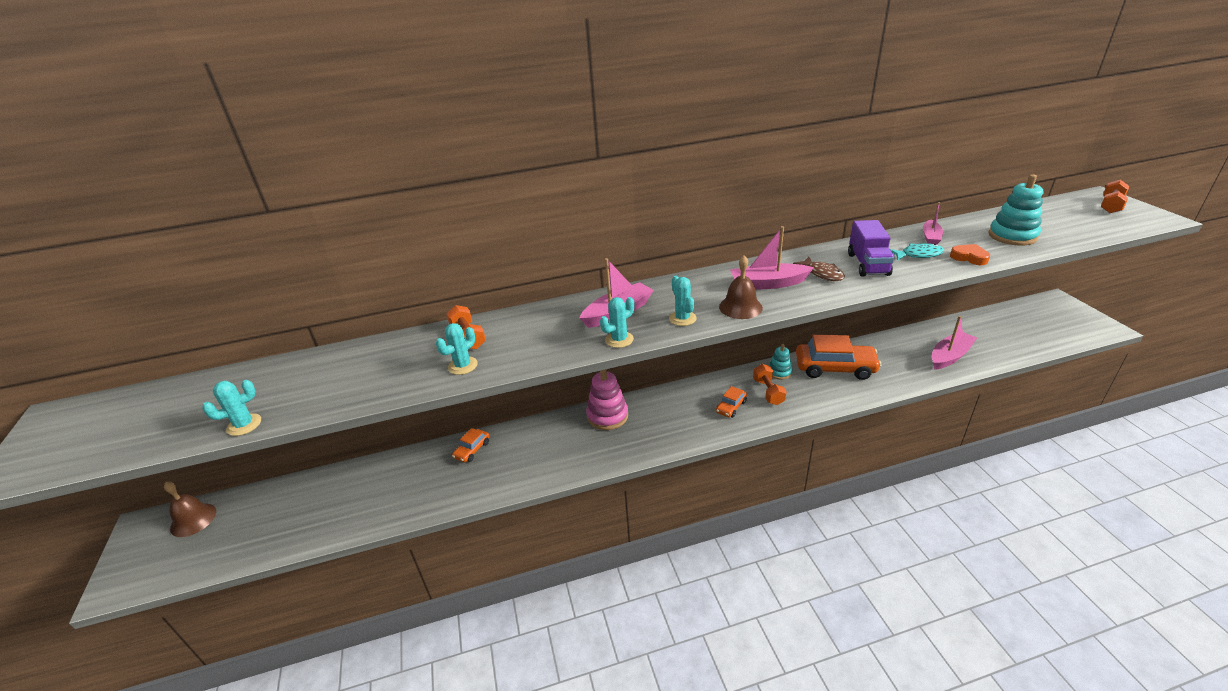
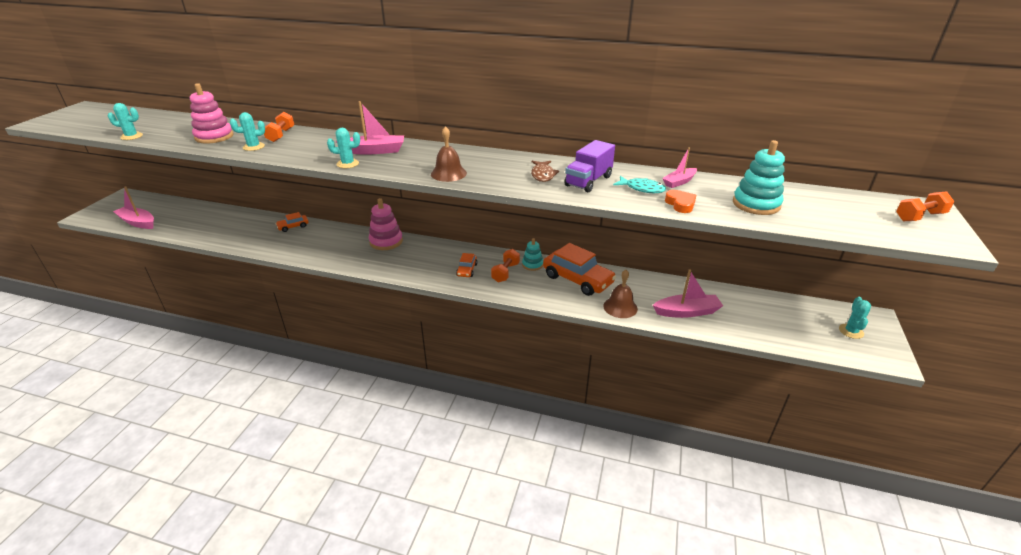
camera: 30 degrees right, 0 degrees up
(193, 519) = (143, 202): brown bell -> brown bell (620, 307)
(379, 374) = (214, 137): none -> pink stacking toy
(682, 318) = (402, 166): turquoise cactus -> turquoise cactus (851, 331)
(731, 407) = (467, 270): orange car -> orange car turned 60 degrees counterclockwise
(768, 284) = (493, 168): pink boat -> pink boat (138, 222)

